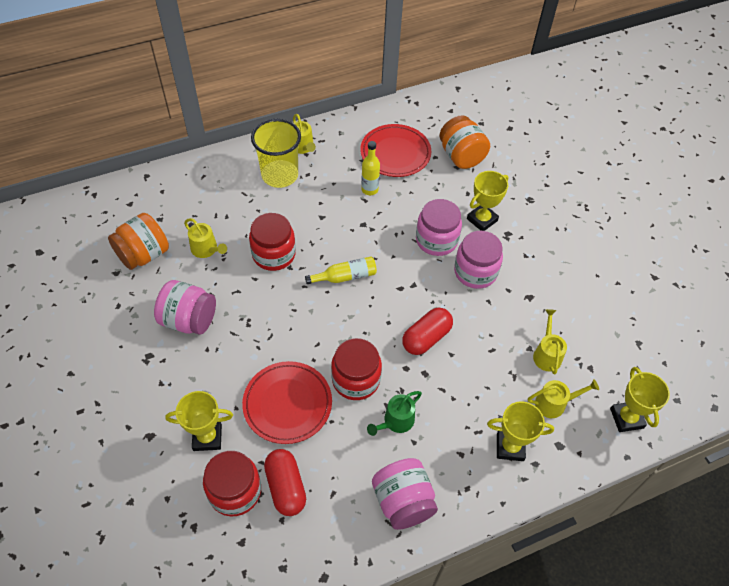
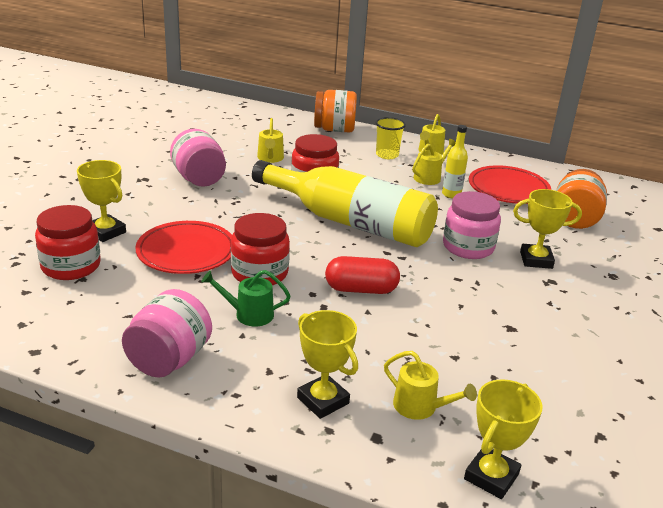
camera: 45 degrees right, 25 degrees down
(144, 254) = (226, 140): orange jar -> orange jar (334, 129)
(280, 175) = (387, 155): yellow cup -> yellow cup, size x0.60
(286, 487) = (105, 288): red capsule -> none
(345, 276) = (350, 222): yellow bottle -> yellow bottle, size x2.44
(475, 272) = (476, 283): pink jar -> none
(547, 354) = (468, 372): yellow watering can -> yellow watering can (429, 177)

